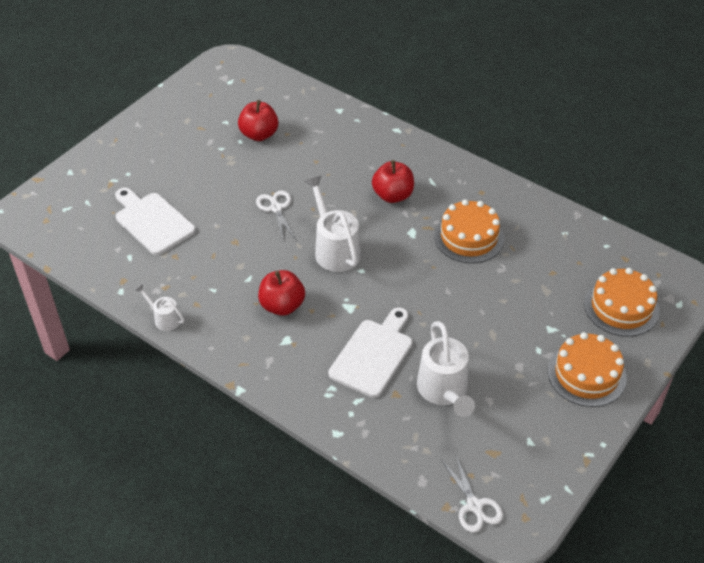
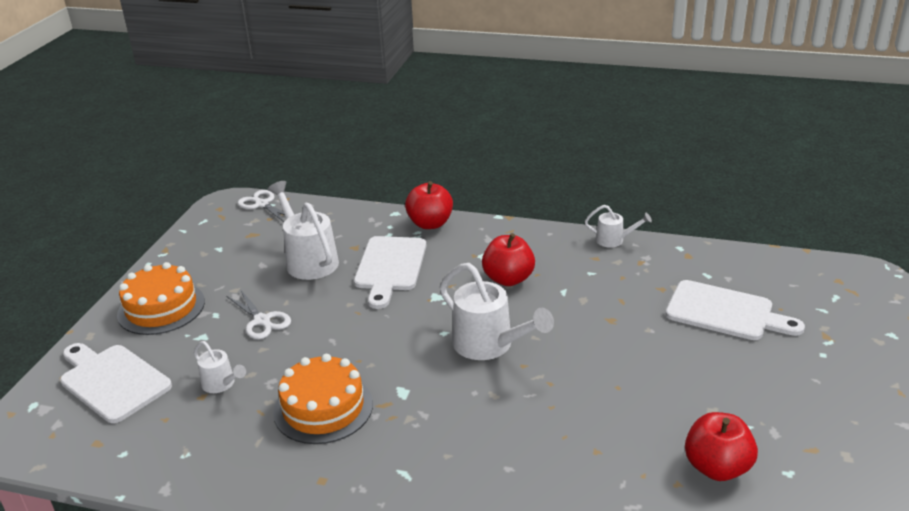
camera: 160 degrees right, 15 degrees down
(276, 208) = (596, 369): white scissors -> white scissors (262, 321)
(393, 195) = (452, 433): red apple -> red apple (430, 223)
(537, 278) = (221, 384): none -> white watering can
(621, 307) = (112, 381): orange cake -> white cutting board

